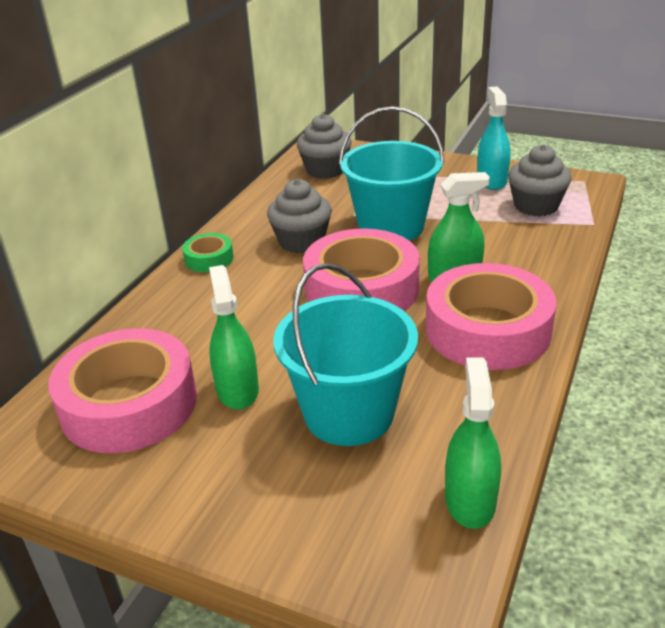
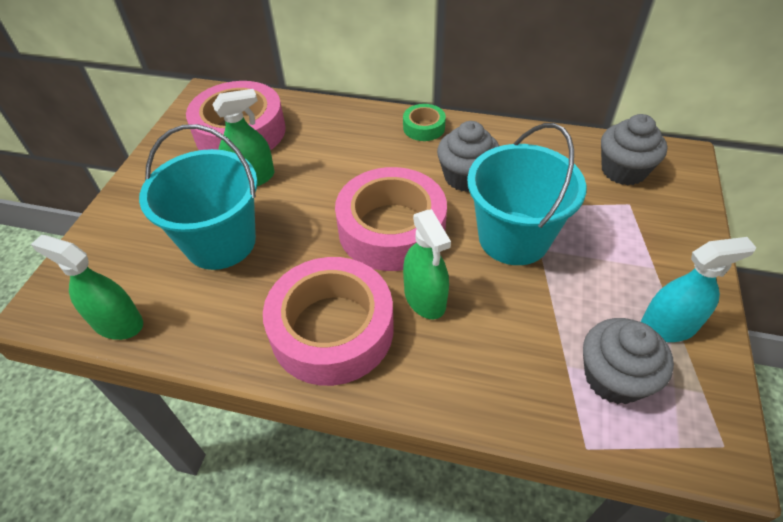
camera: 80 degrees right, 15 degrees up
(470, 500) = (118, 323): green spray bottle -> green spray bottle turned 150 degrees counterclockwise

